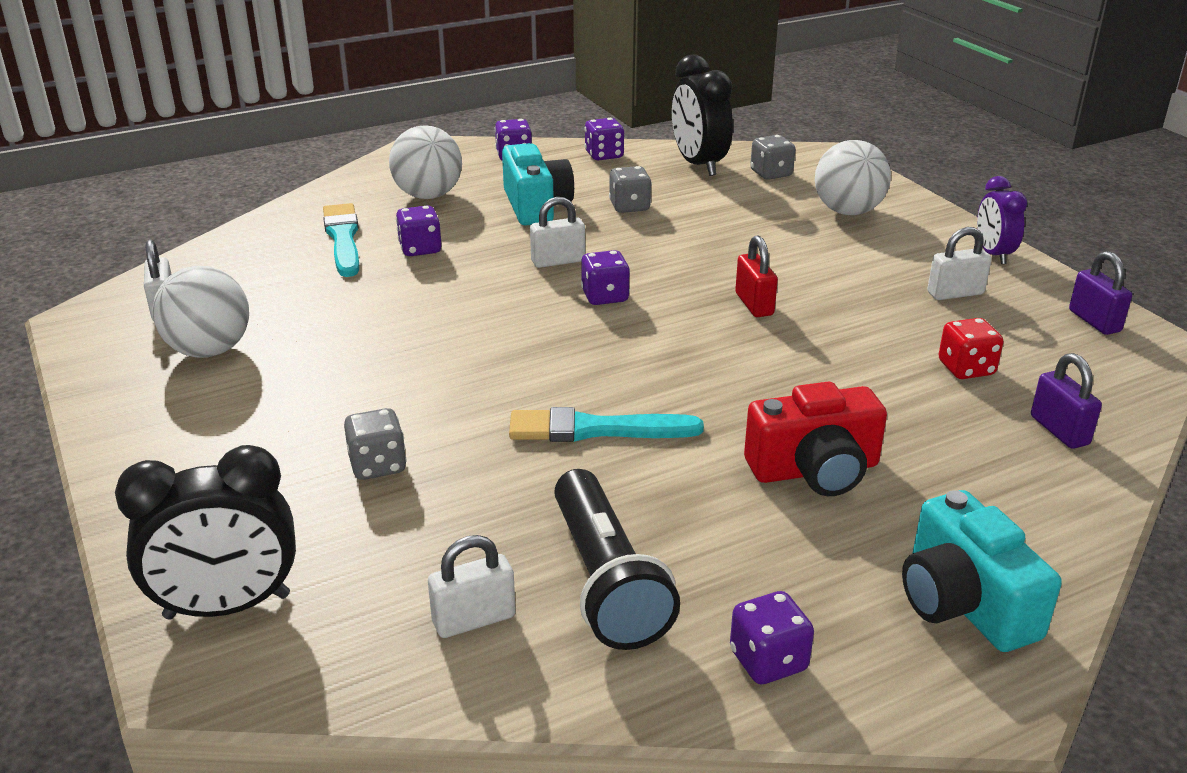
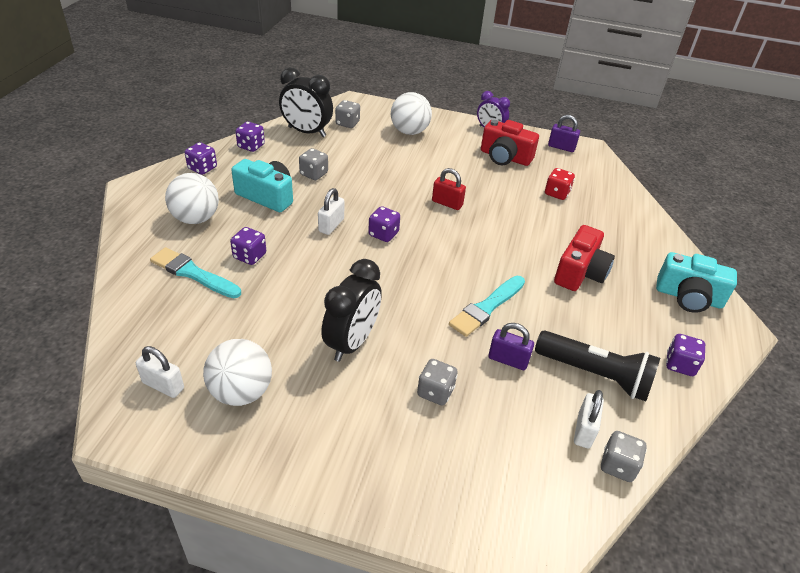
camera: 50 degrees left, 10 degrees up
(227, 606) = (495, 513): black clock -> black clock (352, 342)
(444, 683) = (618, 466): none -> grey dice
(955, 293) = (505, 157): white padlock -> red camera
(1059, 430) = (616, 205): purple padlock -> purple padlock (508, 360)

